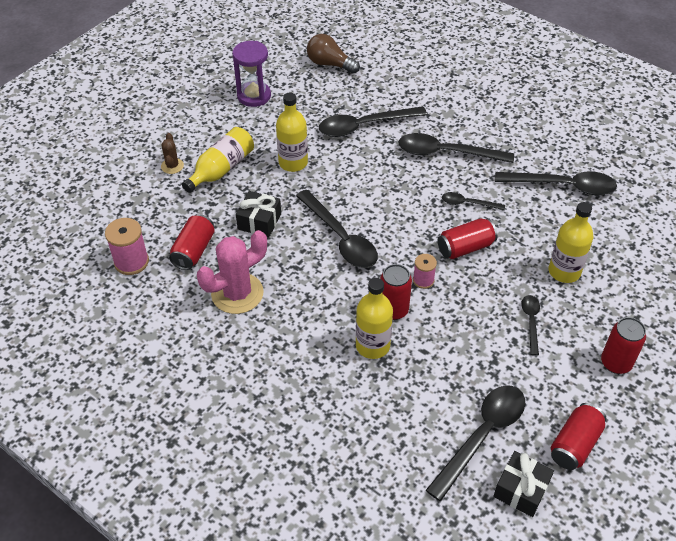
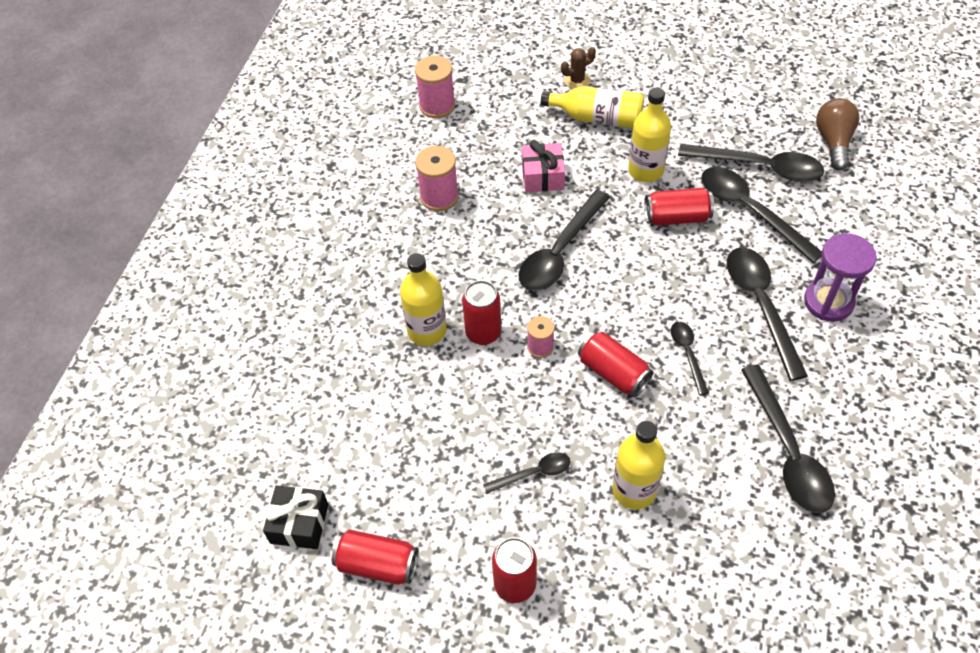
camera: 70 degrees right, 5 degrees up
(193, 250) = (475, 143): red can -> red can (676, 217)
(237, 293) = (439, 197): pink cactus -> pink spool
(254, 96) = (726, 99): purple hourglass -> purple hourglass (828, 302)
(259, 221) = (543, 176): black gift -> pink gift
(482, 436) = (353, 467): black spoon -> black spoon (759, 167)

